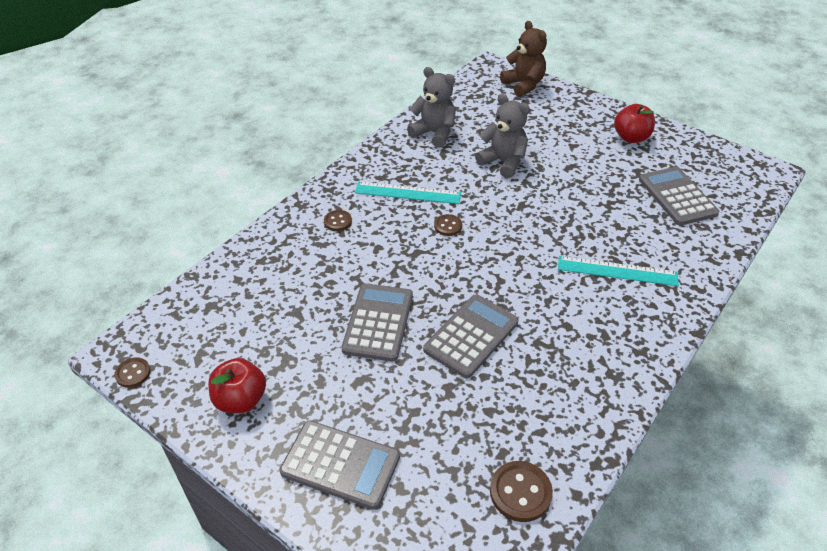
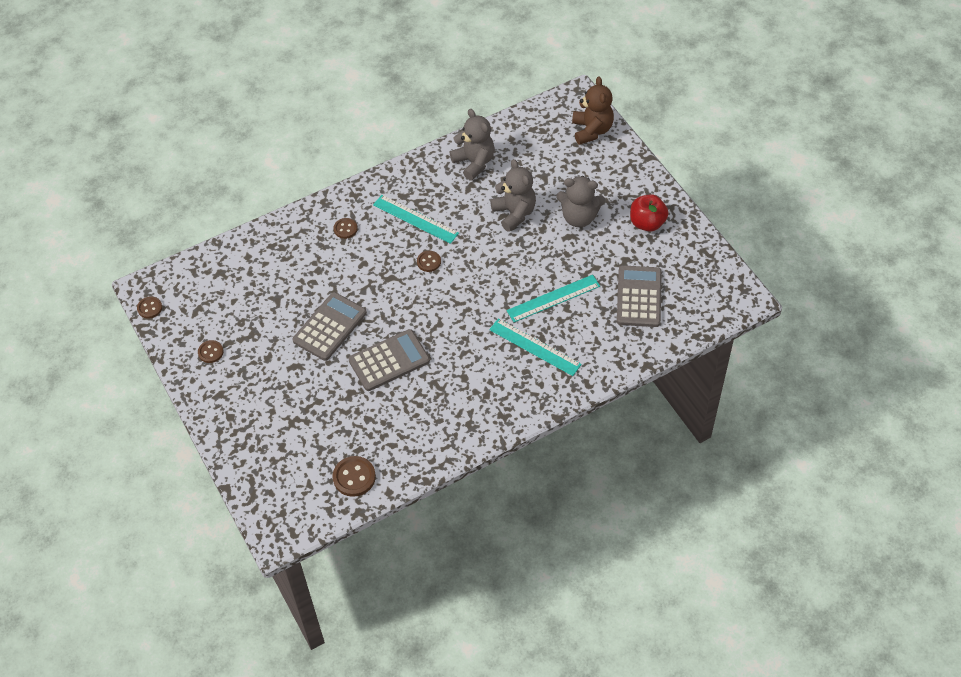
camera: 25 degrees right, 10 degrees up
(241, 400) = (210, 352): red apple -> brown button
(340, 464) = (253, 418): grey calculator -> none
(566, 149) = (579, 217): none -> grey teddy bear
(599, 221) = (553, 298): none -> turquoise ruler

